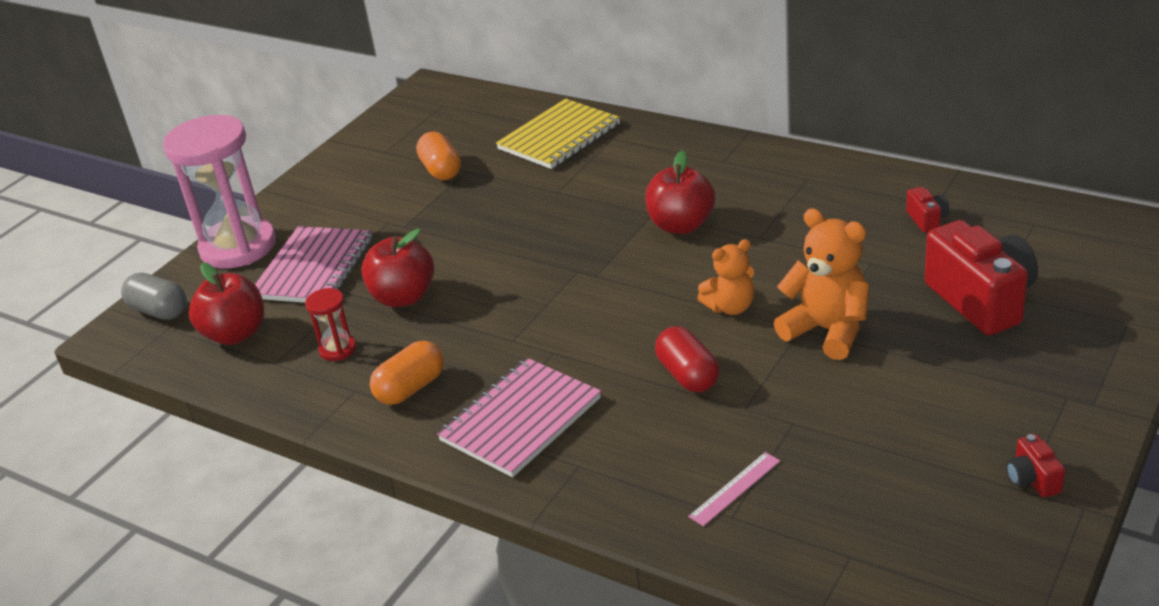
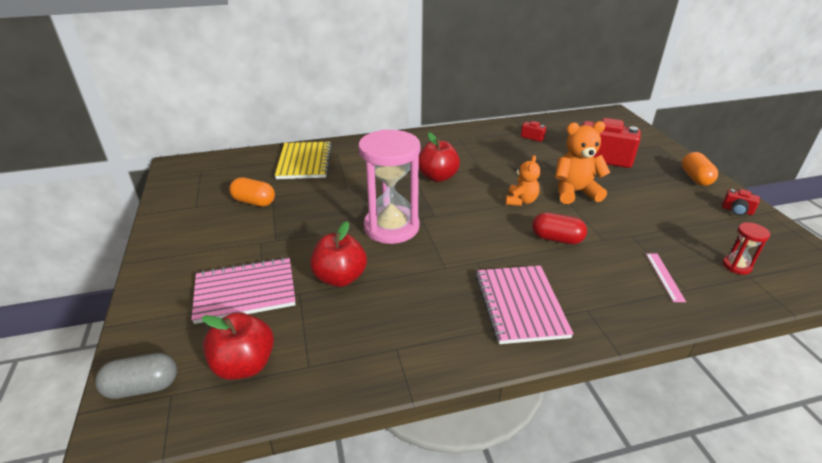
camera: 50 degrees left, 0 degrees up
(238, 247) = (156, 307): pink hourglass -> pink hourglass (391, 227)
(314, 268) = (245, 291): pink notebook -> pink notebook turned 75 degrees counterclockwise
(337, 349) = (343, 331): red hourglass -> red hourglass (736, 266)
(411, 388) = (431, 326): orange capsule -> orange capsule (695, 178)

